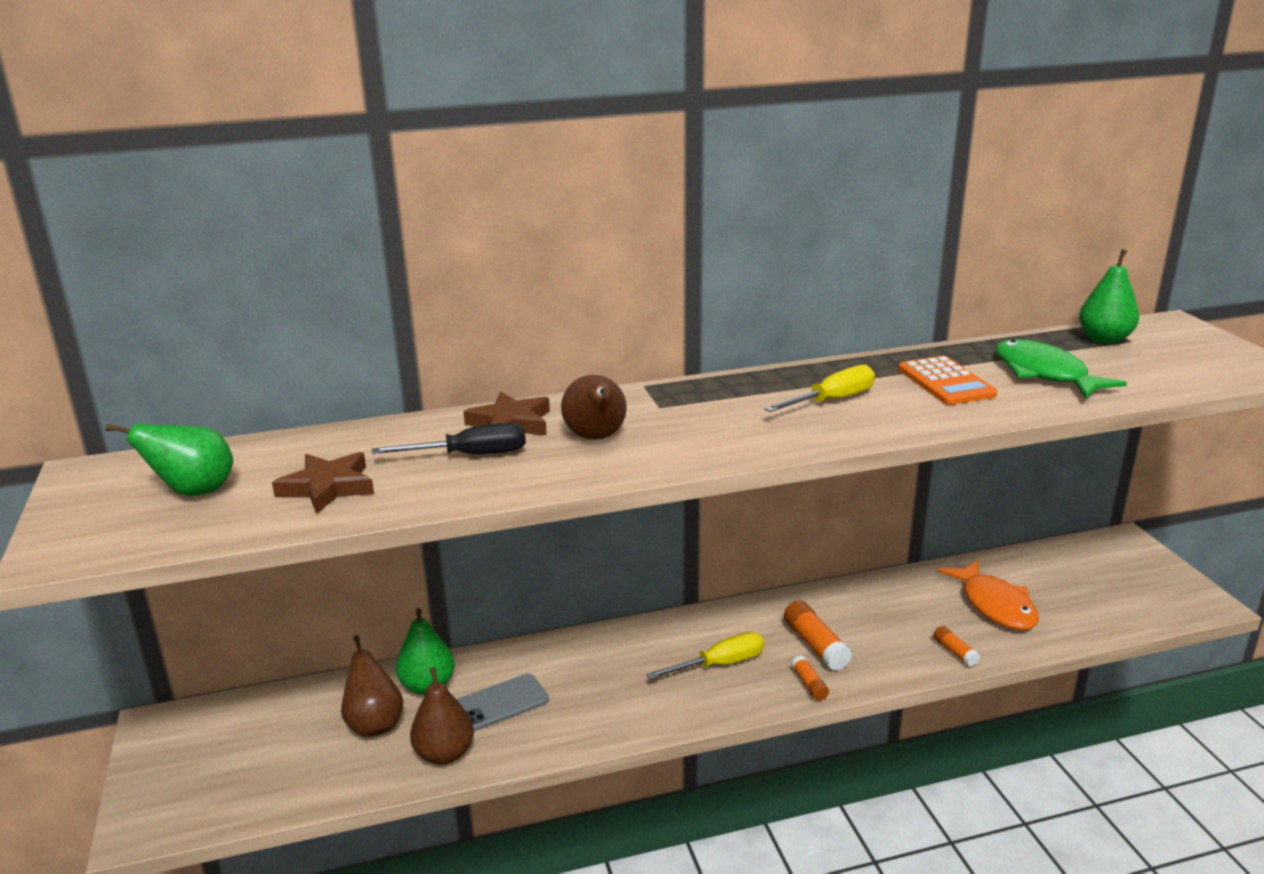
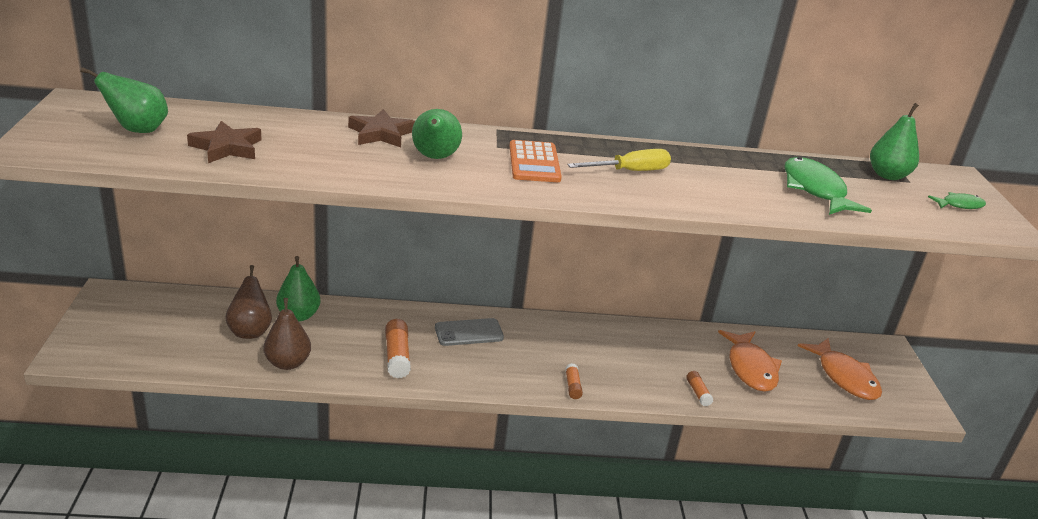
camera: 10 degrees right, 5 degrees up
(470, 455) = (338, 149): black screwdriver -> none
(500, 703) = (342, 340): grey phone -> grey phone (469, 333)
(596, 438) = (435, 157): brown pear -> green pear
(719, 664) = (514, 355): yellow screwdriver -> none
(815, 645) = (593, 360): orange glue stick -> orange glue stick (397, 356)
(946, 382) = (730, 178): orange calculator -> orange calculator (534, 162)
(1100, 587) = (844, 377): none -> orange fish
(1201, 355) = (959, 205): none -> green fish

